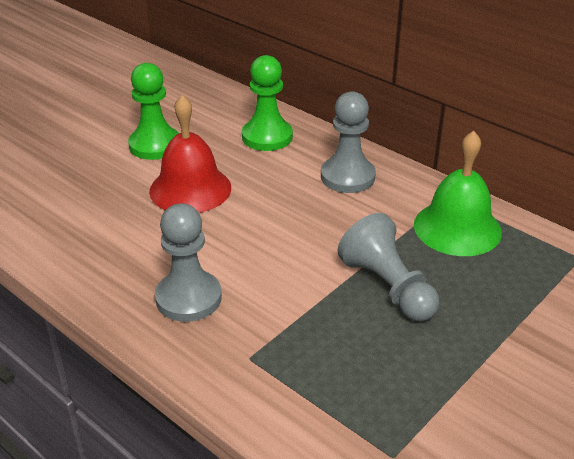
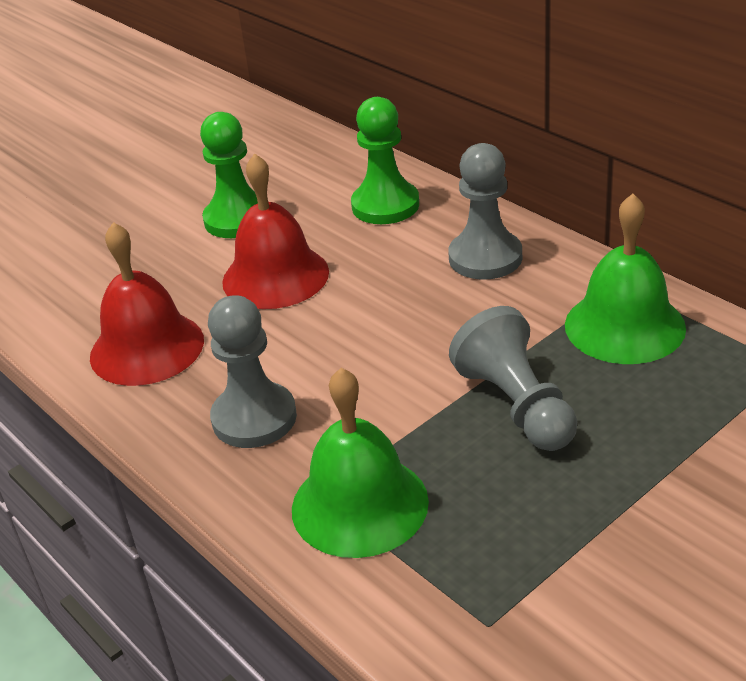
camera: 10 degrees right, 0 degrees up
(95, 243) = (147, 348): none -> red bell
(280, 365) = (359, 504): none -> green bell

